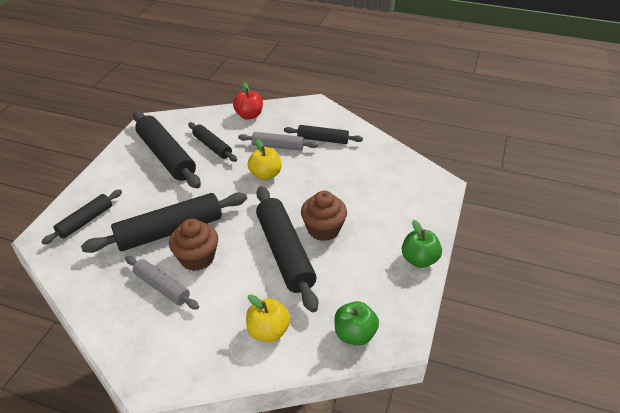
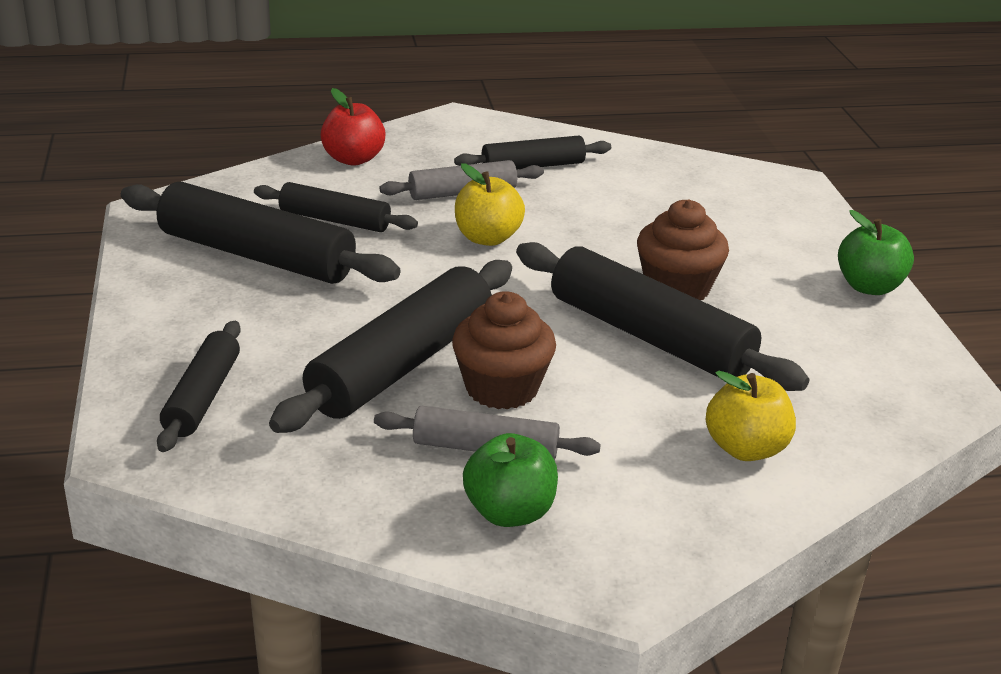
camera: 30 degrees left, 10 degrees down
(354, 334) = (882, 408): green apple -> green apple (509, 512)

